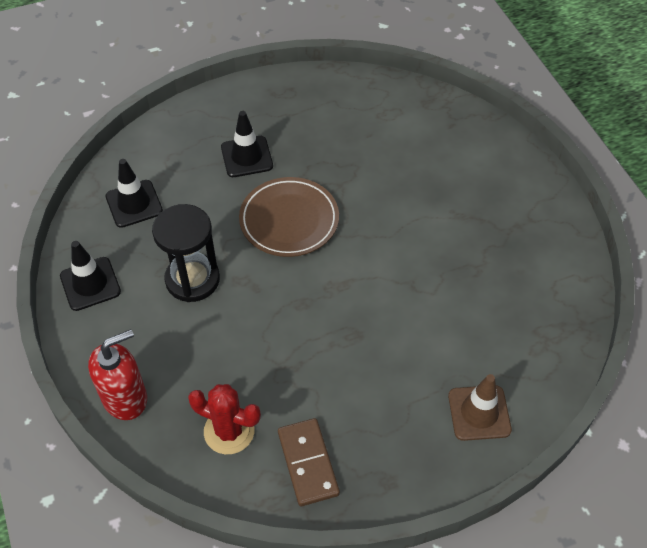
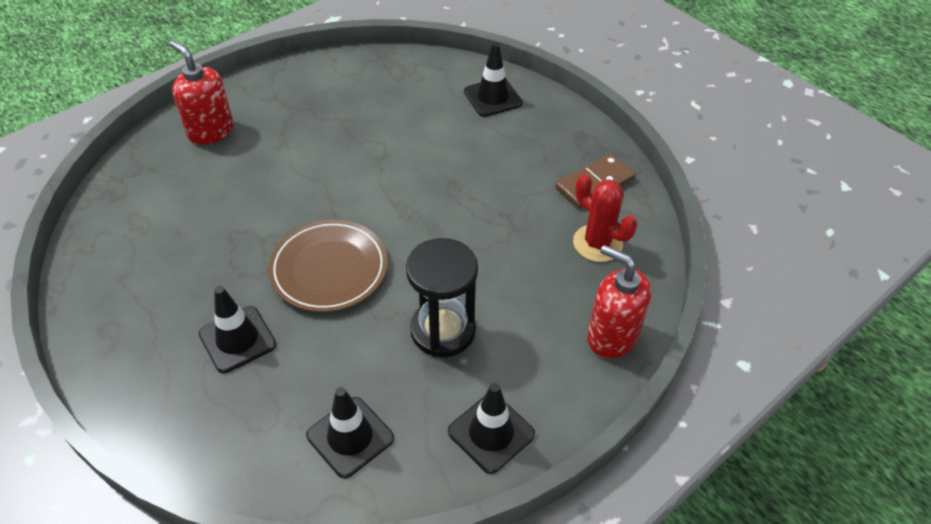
camera: 110 degrees left, 5 degrees down
(229, 431) = (597, 243): red cactus -> red cactus turned 45 degrees counterclockwise
(479, 413) = (493, 97): brown traffic cone -> black traffic cone
(490, 167) = (211, 131): none -> red soap dispenser

